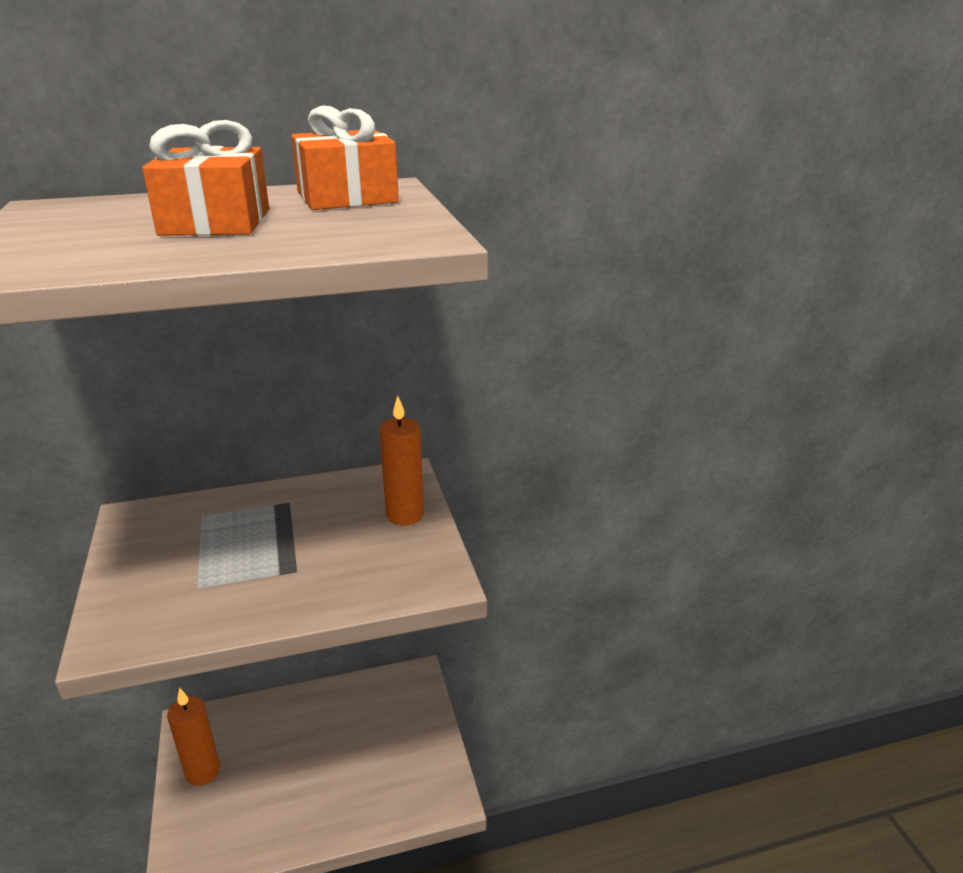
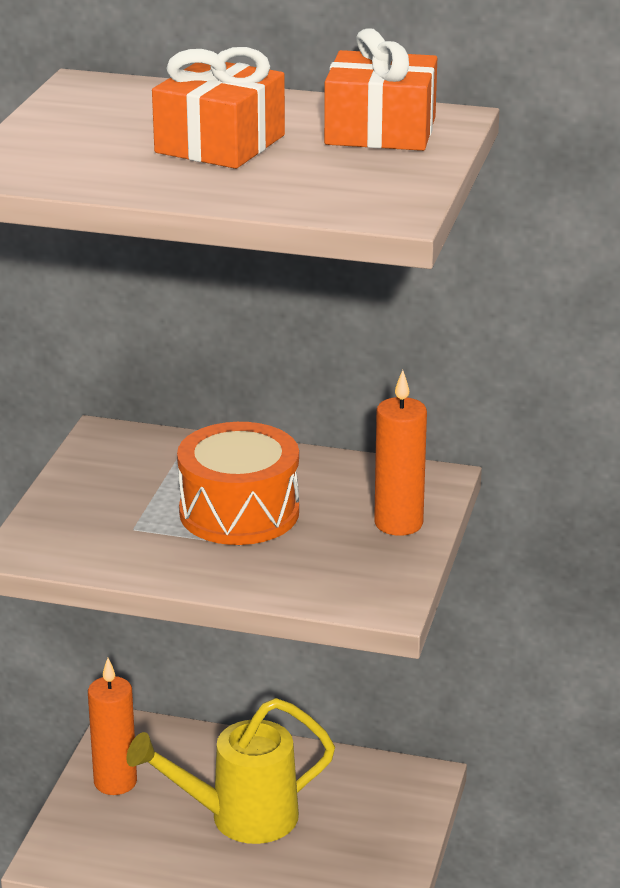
camera: 30 degrees right, 0 degrees up
(279, 544) = (239, 512): none -> orange drum
(311, 760) = (240, 818): none -> yellow watering can

